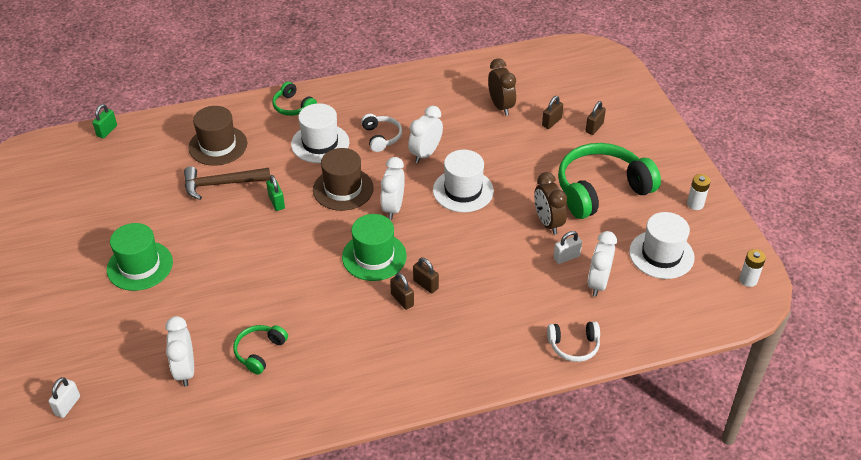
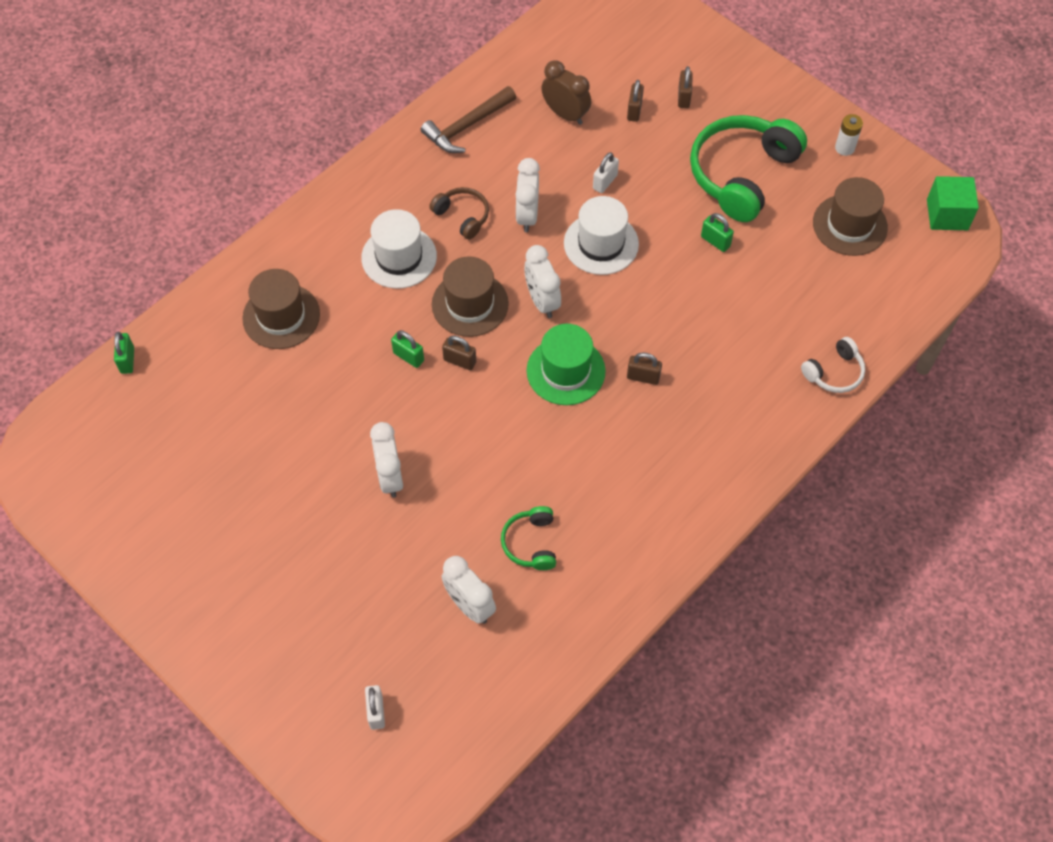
camera: 30 degrees left, 15 degrees up
(140, 266) = (317, 512): green hat -> none
(221, 184) = (326, 364): brown hammer -> brown hammer (467, 126)
(293, 107) = (329, 222): green headphones -> none
(381, 137) = (462, 216): white headphones -> brown headphones
(402, 300) = (632, 407): brown padlock -> brown padlock (460, 361)
(548, 223) = (715, 241): brown clock -> green padlock
(566, 257) = (761, 274): white padlock -> white padlock (605, 182)
(598, 283) = (811, 289): white clock -> white clock (390, 477)
(661, 254) = (849, 225): white hat -> brown hat
(748, 280) = (947, 215): white battery -> green cube

